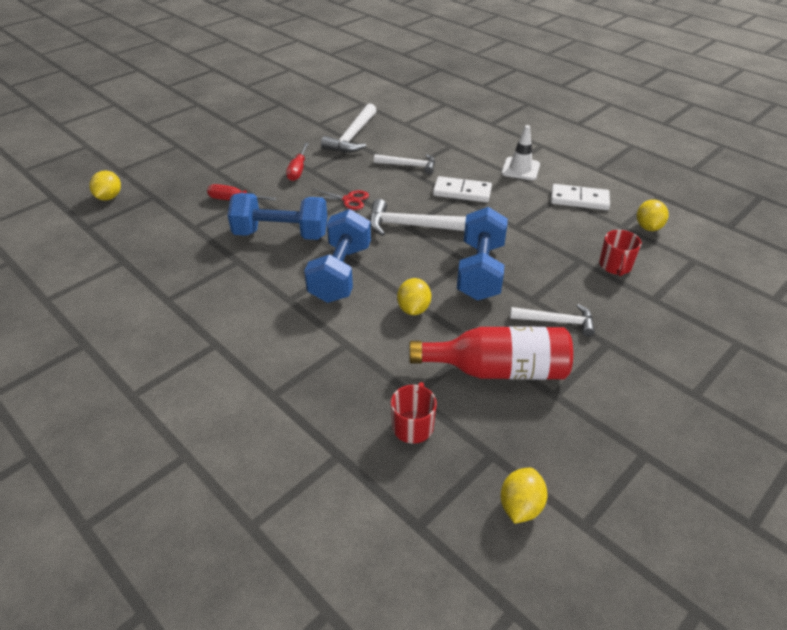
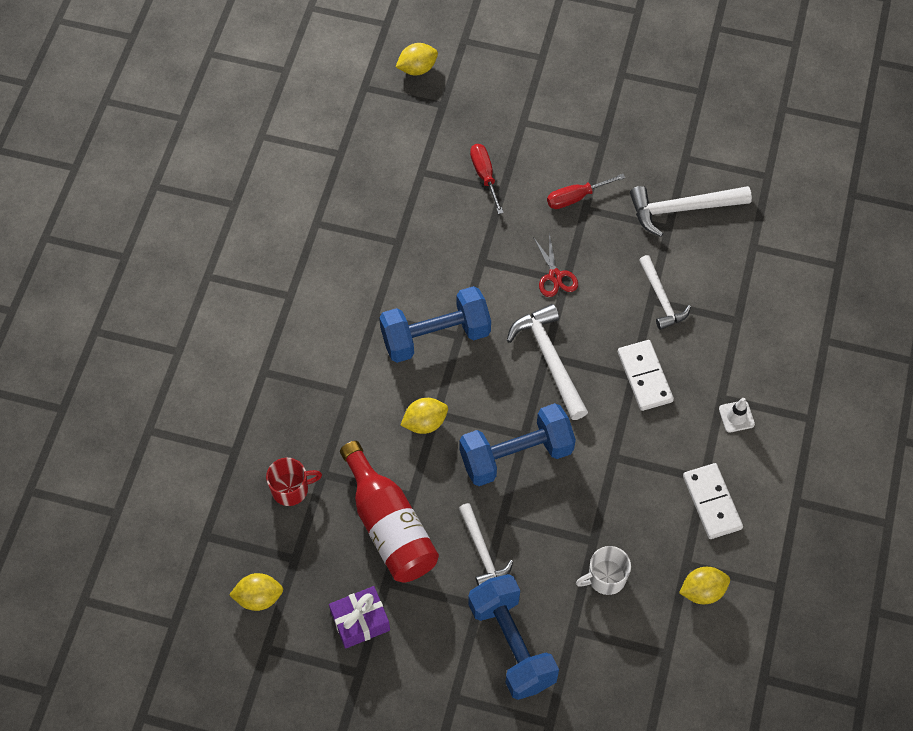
camera: 60 degrees right, 20 degrees up
(281, 234) = (459, 251): blue dumbbell -> blue dumbbell (512, 644)
(520, 169) = (736, 416): white traffic cone -> white traffic cone, size x0.65
(588, 430) = (360, 621): none -> purple gift
(615, 266) = (605, 577): red mug -> white mug

